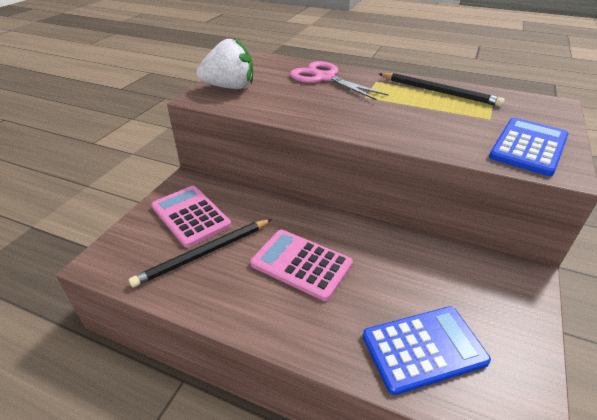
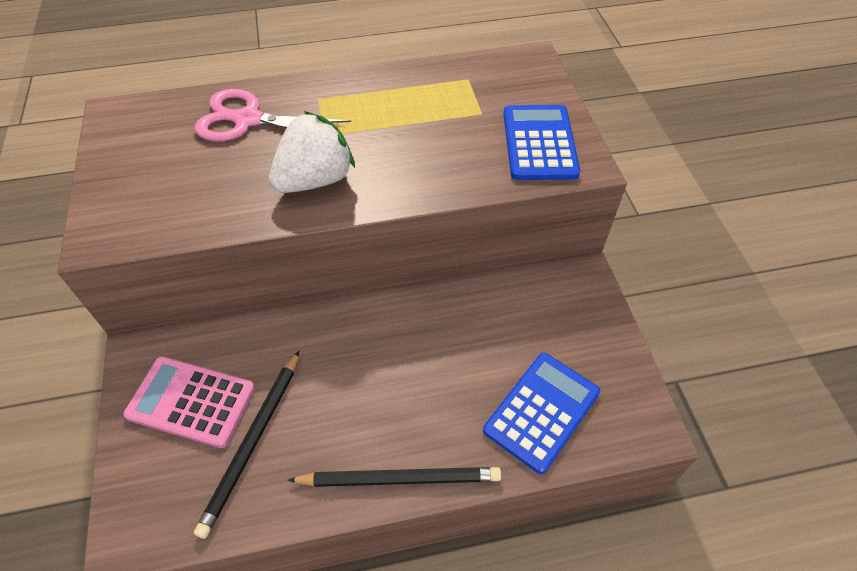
camera: 35 degrees left, 15 degrees up
(229, 87) = (127, 197): white strawberry -> white strawberry (315, 180)
(301, 264) = (372, 389): pink calculator -> none
(439, 92) = (403, 88): black pencil -> black pencil (400, 478)

